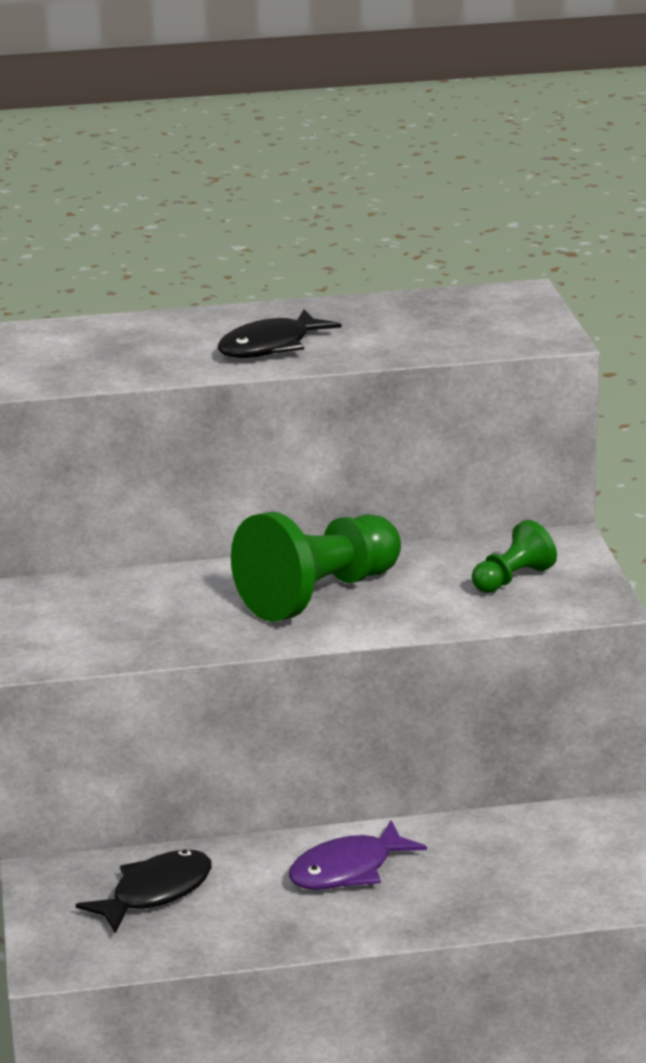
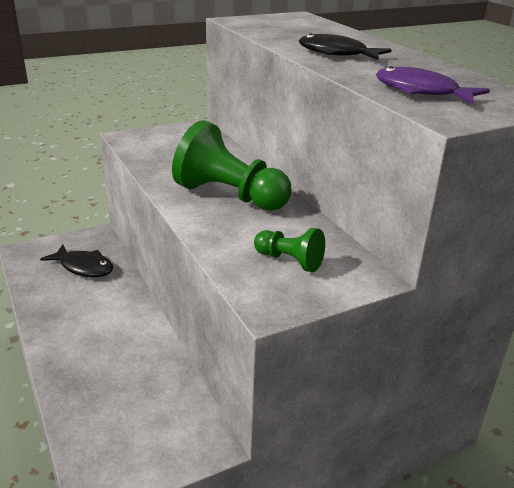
camera: 70 degrees right, 5 degrees up
(348, 870) = (113, 326): purple fish -> purple fish (421, 92)

